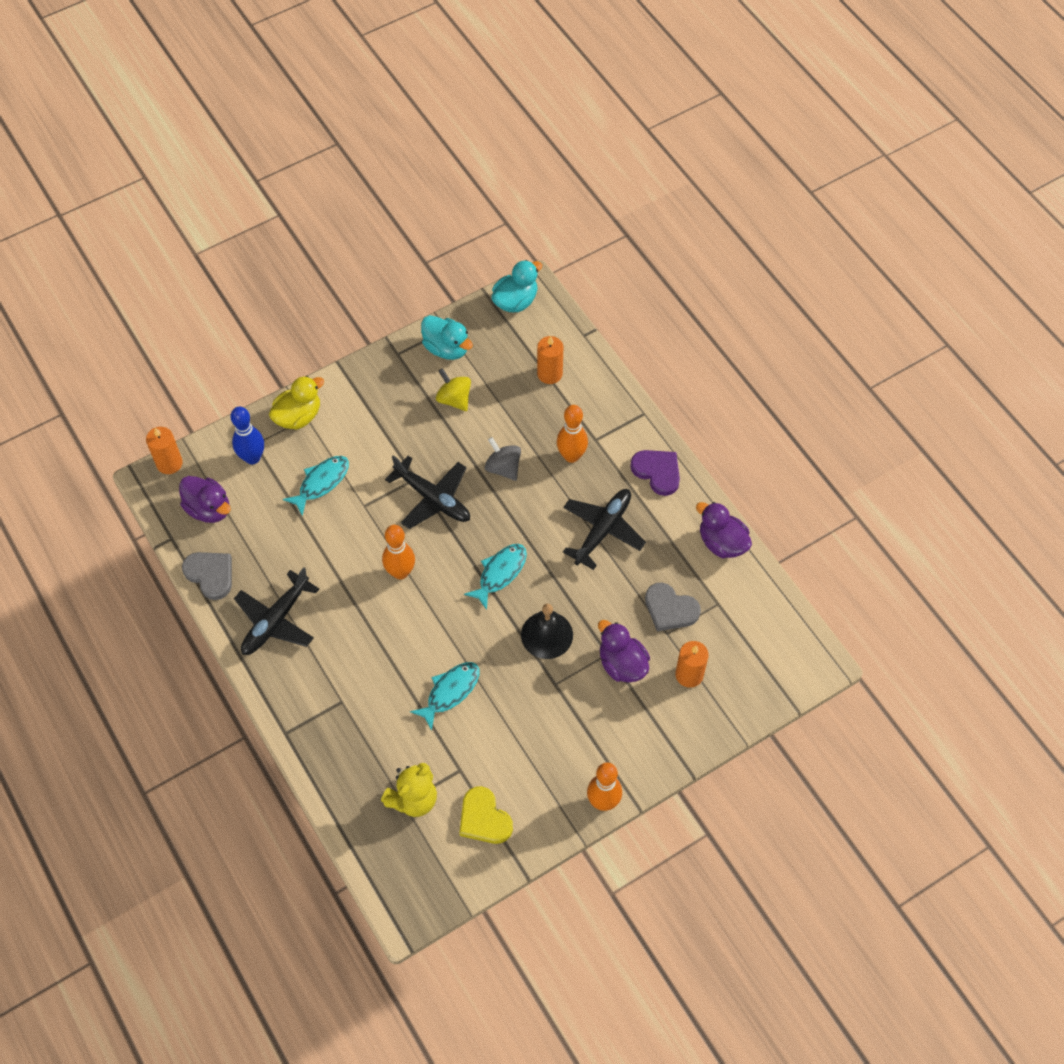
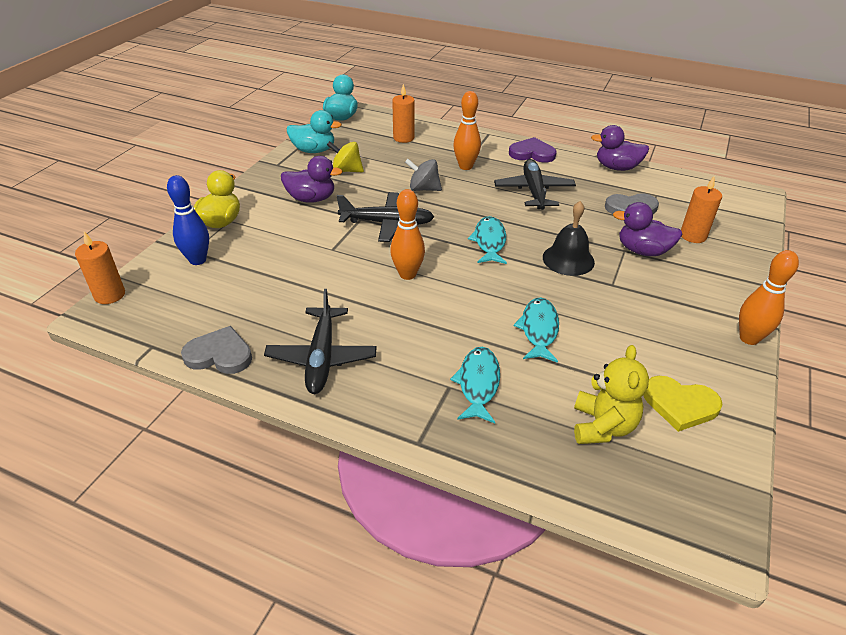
camera: 35 degrees left, 20 degrees down
(209, 509) = (179, 309): purple duck -> purple duck (311, 199)
(321, 483) = (279, 251): turquoise fish -> turquoise fish (478, 384)

